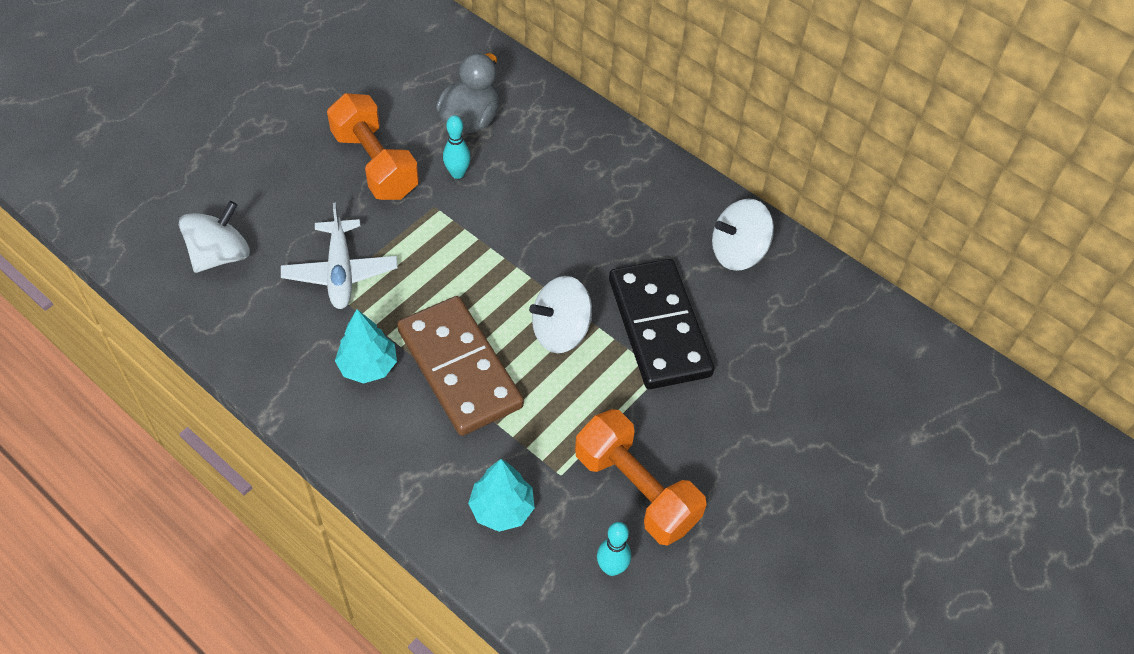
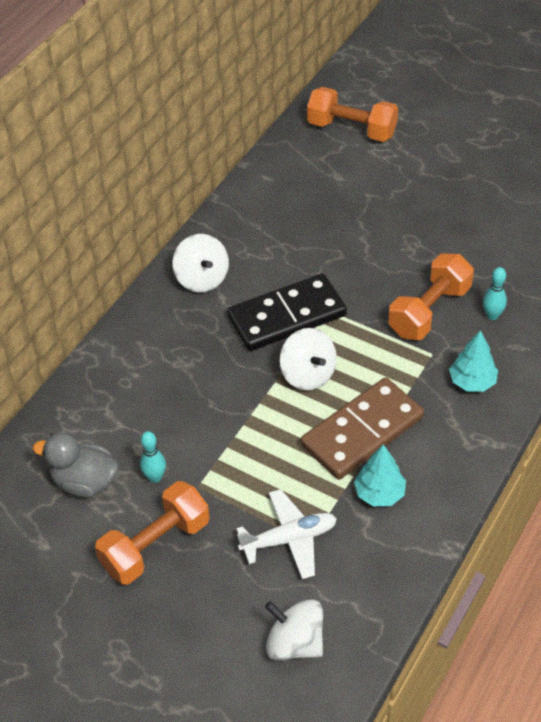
camera: 95 degrees left, 5 degrees down
(1024, 477) = (351, 129): none -> orange dumbbell

